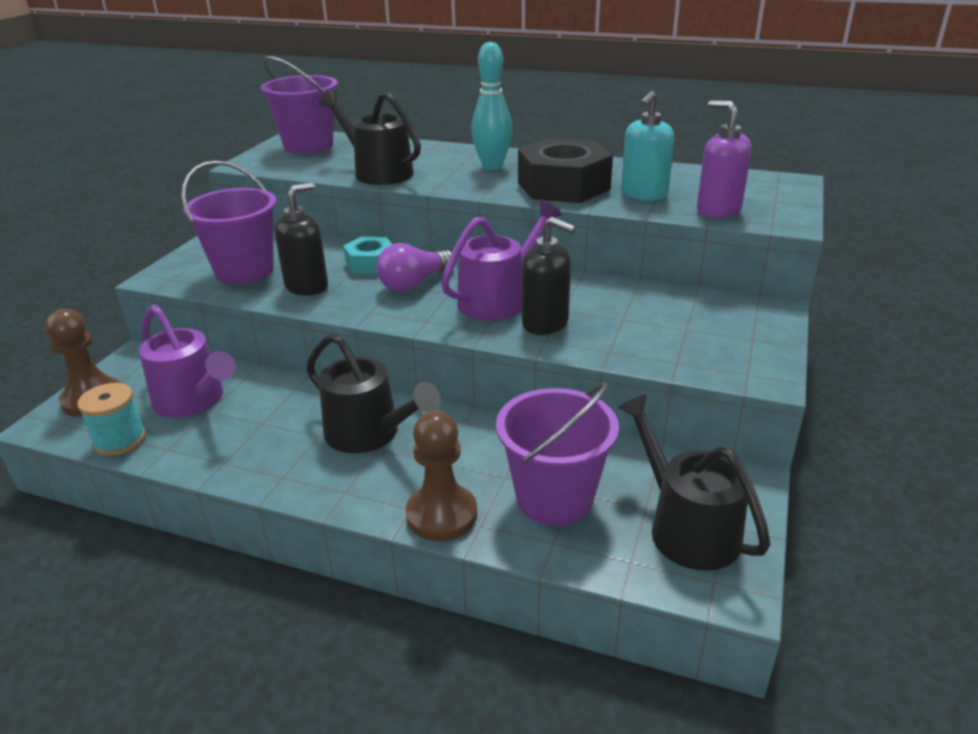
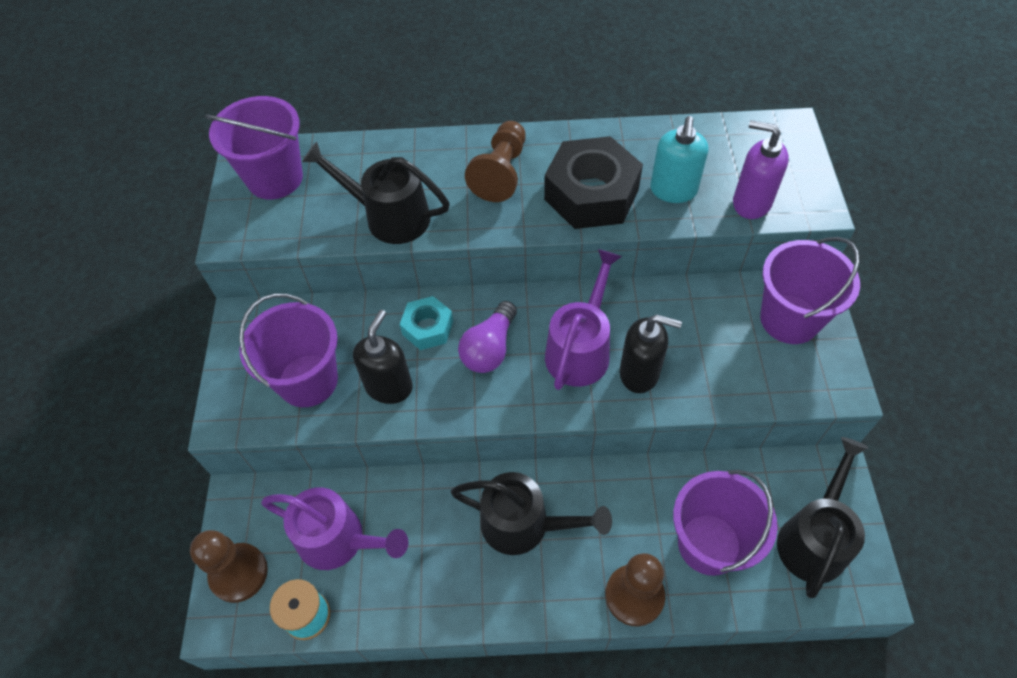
camera: 20 degrees left, 25 degrees up
(492, 166) = (501, 173): turquoise bowling pin -> brown pawn
(685, 526) = (814, 537): black watering can -> black watering can turned 75 degrees clockwise
(733, 322) = (789, 319): none -> purple bucket

